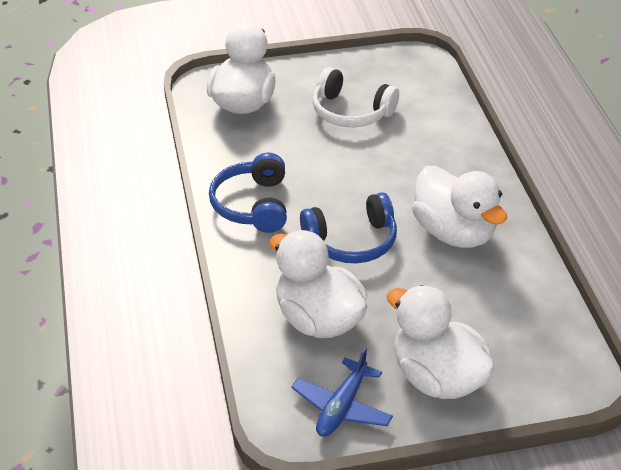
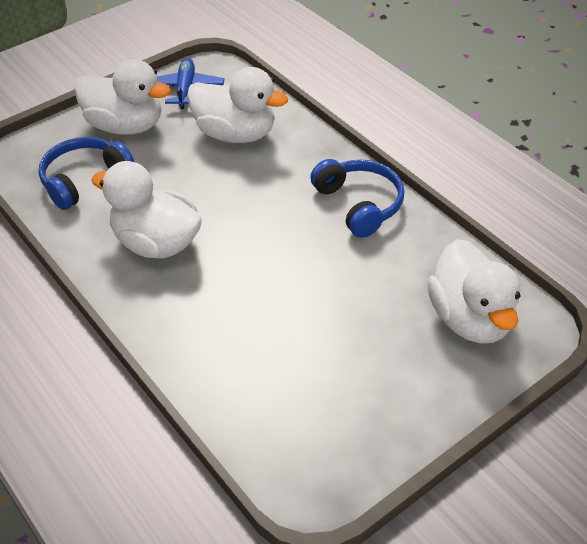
camera: 155 degrees right, 5 degrees up
(351, 112) = (341, 354): white headphones -> none
(352, 241) = (247, 202): blue headphones -> blue headphones (84, 180)

